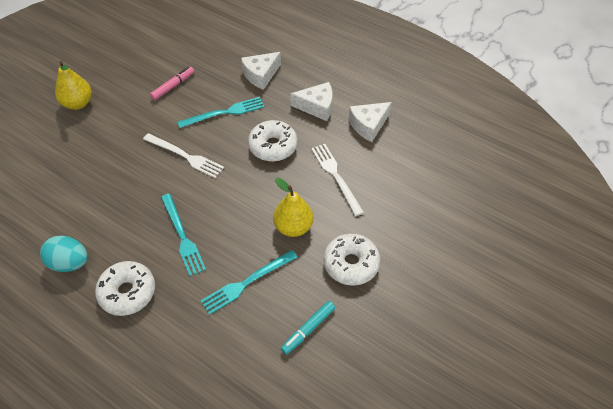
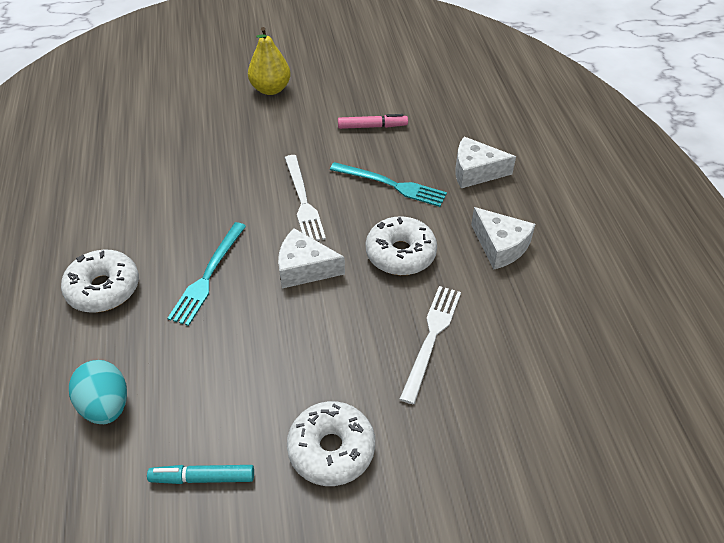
camera: 45 degrees right, 5 degrees down
(69, 263) = (96, 224): turquoise egg -> turquoise egg (106, 405)
(247, 282) = (207, 372): turquoise fork -> none
(293, 227) = (320, 355): yellow pear -> none
(368, 125) = (539, 310): white cheese -> white cheese (304, 268)

